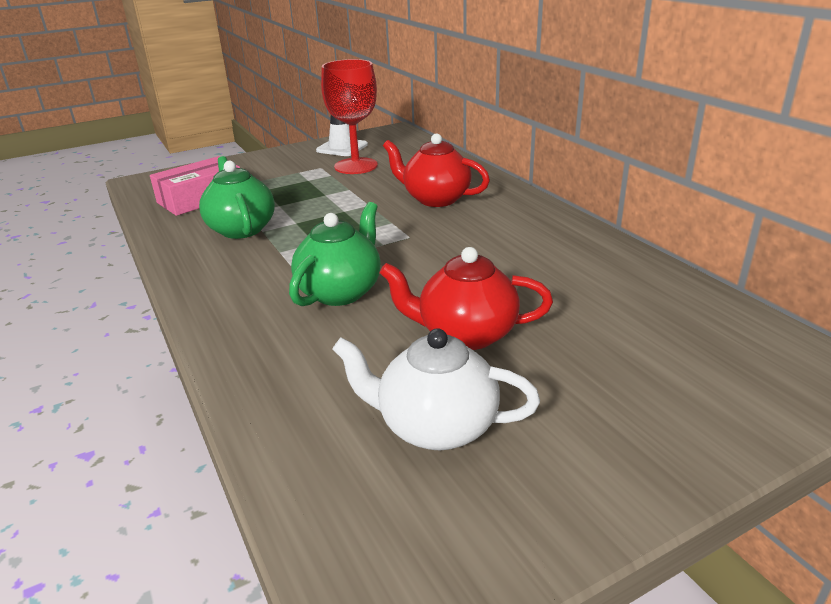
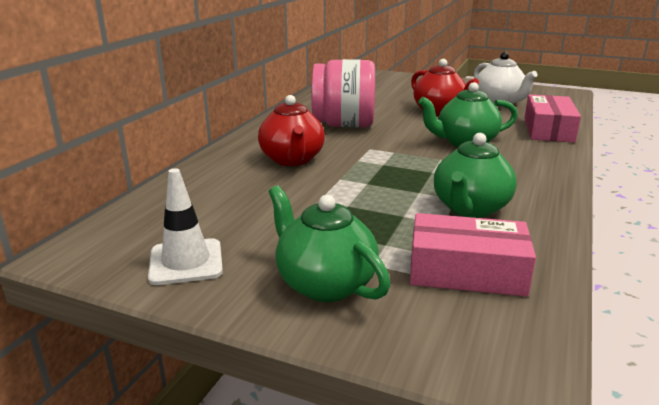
camera: 130 degrees left, 5 degrees down
(265, 167) = (325, 284): none -> green teapot
(272, 381) = (548, 130): none -> pink box
(356, 166) = (250, 222): red goblet -> none
(498, 247) = (344, 125): none -> pink jar

